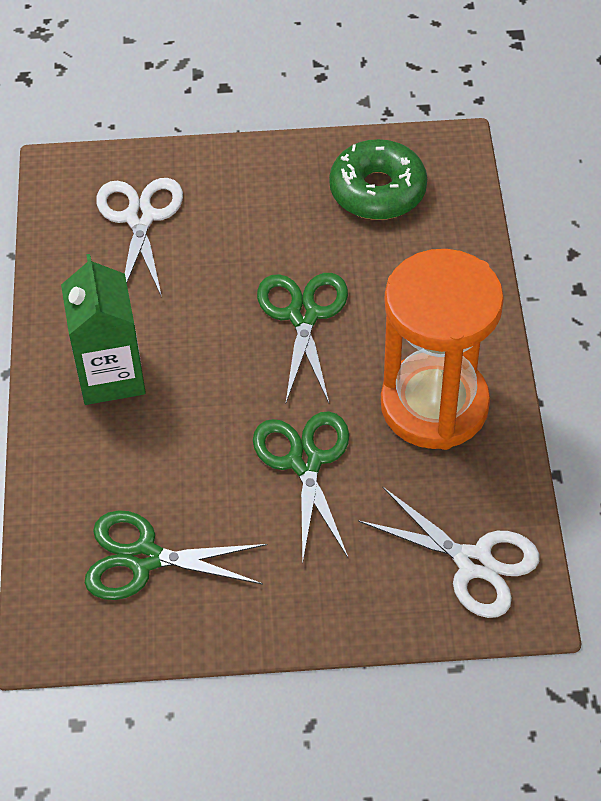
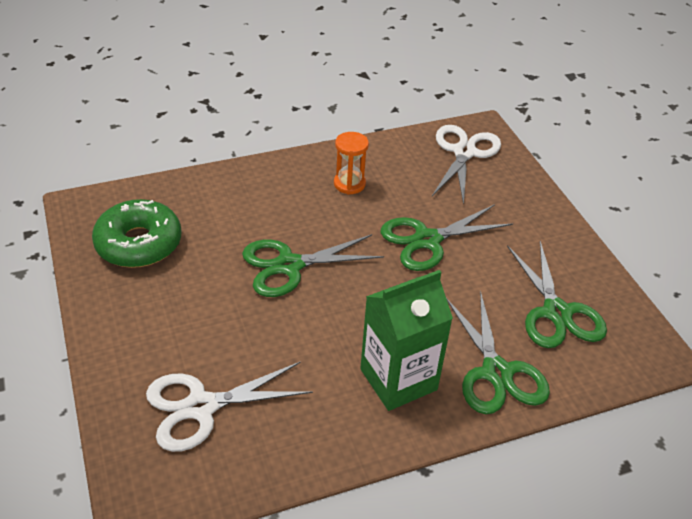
camera: 110 degrees left, 10 degrees down
(85, 465) = (496, 372): none -> green scissors
(434, 405) = (349, 184): orange hourglass -> orange hourglass, size x0.40

